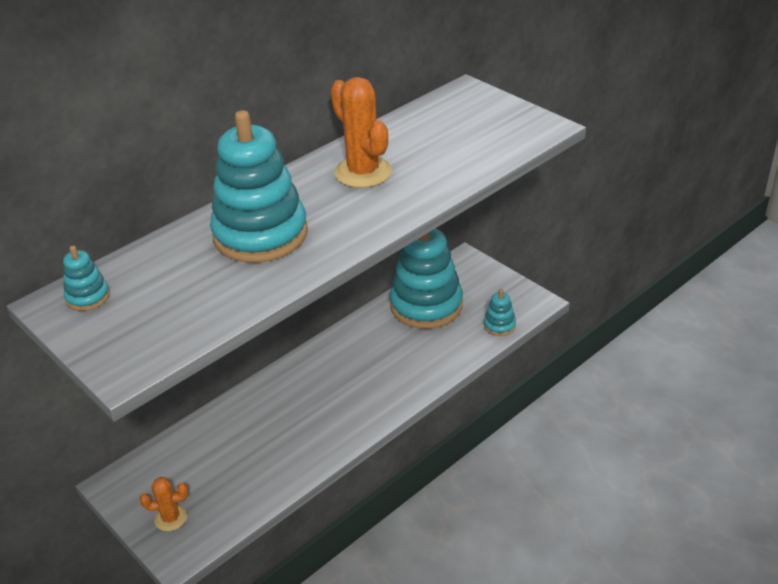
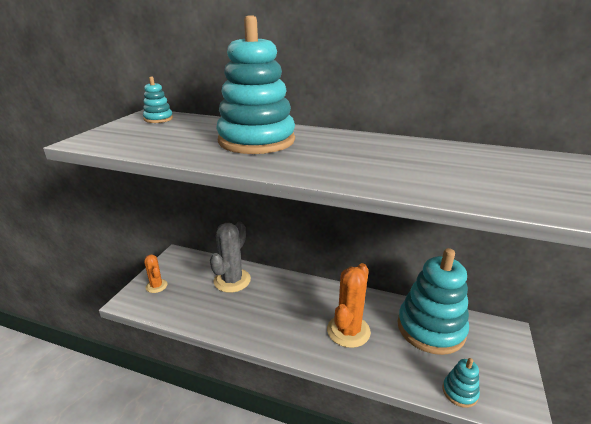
camera: 60 degrees right, 10 degrees down
(227, 435) = (232, 280): none -> grey cactus
(363, 172) = (376, 152): orange cactus -> orange cactus (348, 331)

